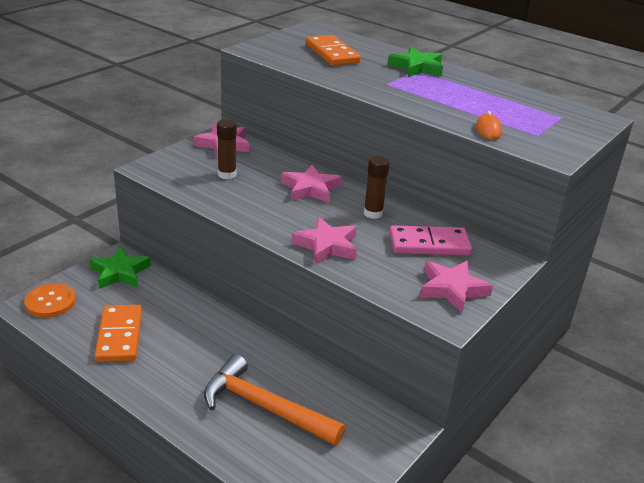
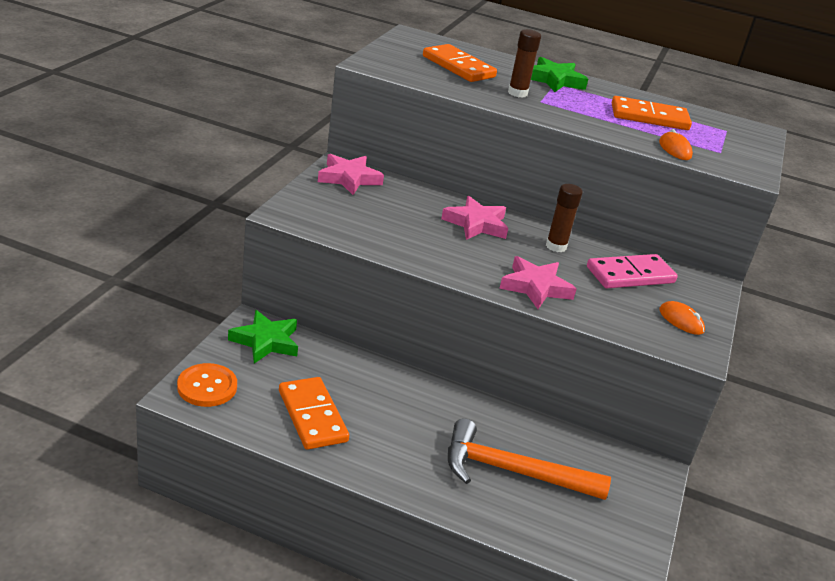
camera: 20 degrees left, 0 degrees up
(227, 174) = (378, 214): brown glue stick -> brown glue stick (517, 93)
(452, 289) = (681, 320): pink star -> orange mouse
(487, 102) = (649, 117): none -> orange domino

